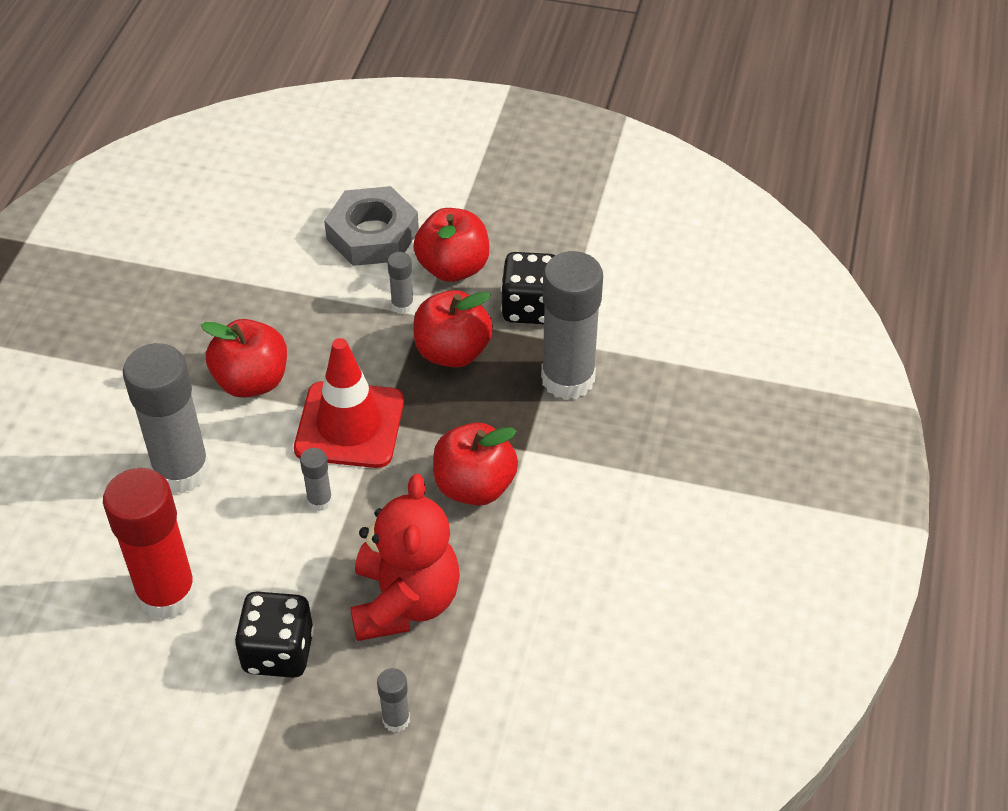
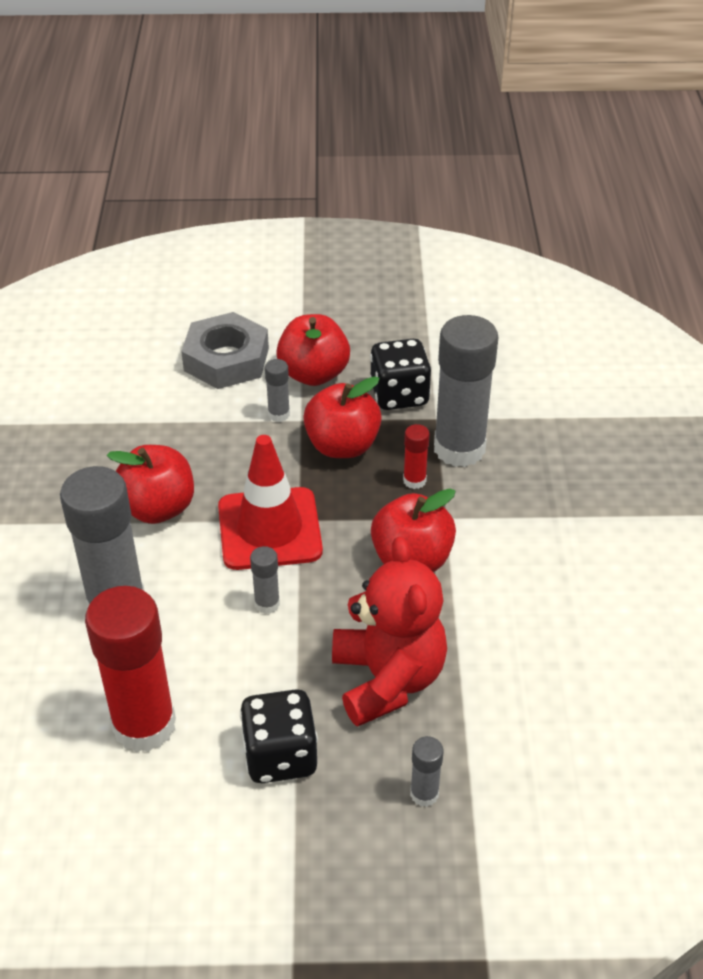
camera: 15 degrees left, 5 degrees down
(509, 404) = (414, 480): none -> red glue stick

